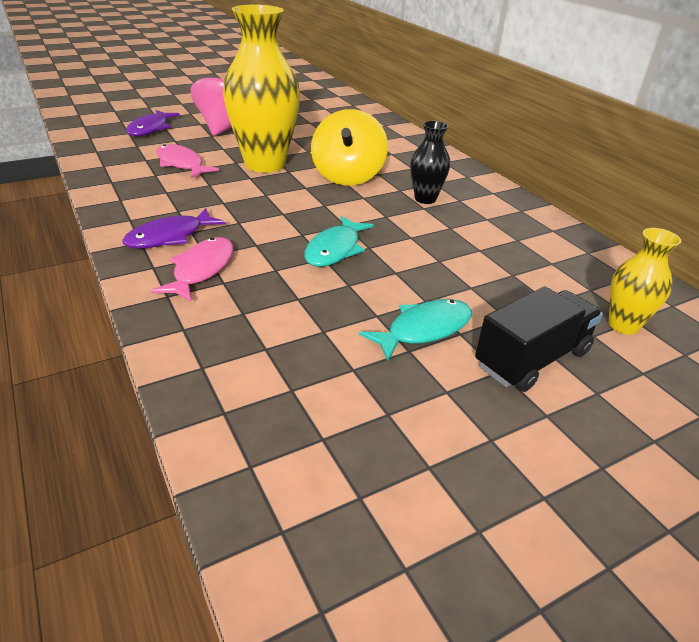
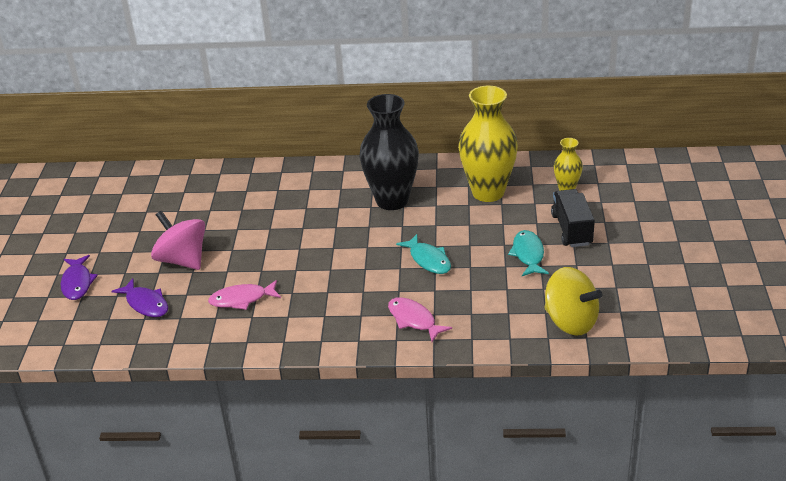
camera: 55 degrees left, 0 degrees up
(170, 237) = (361, 326): purple fish -> purple fish (77, 283)
(265, 164) = (277, 256): yellow vase -> yellow vase (488, 192)
(347, 176) = (331, 223): yellow spinning top -> yellow spinning top (570, 321)
(425, 199) = (392, 200): black vase -> black vase, size x2.02

